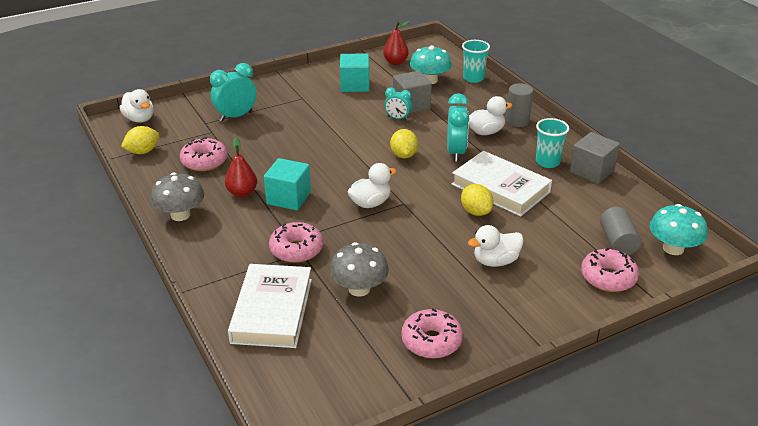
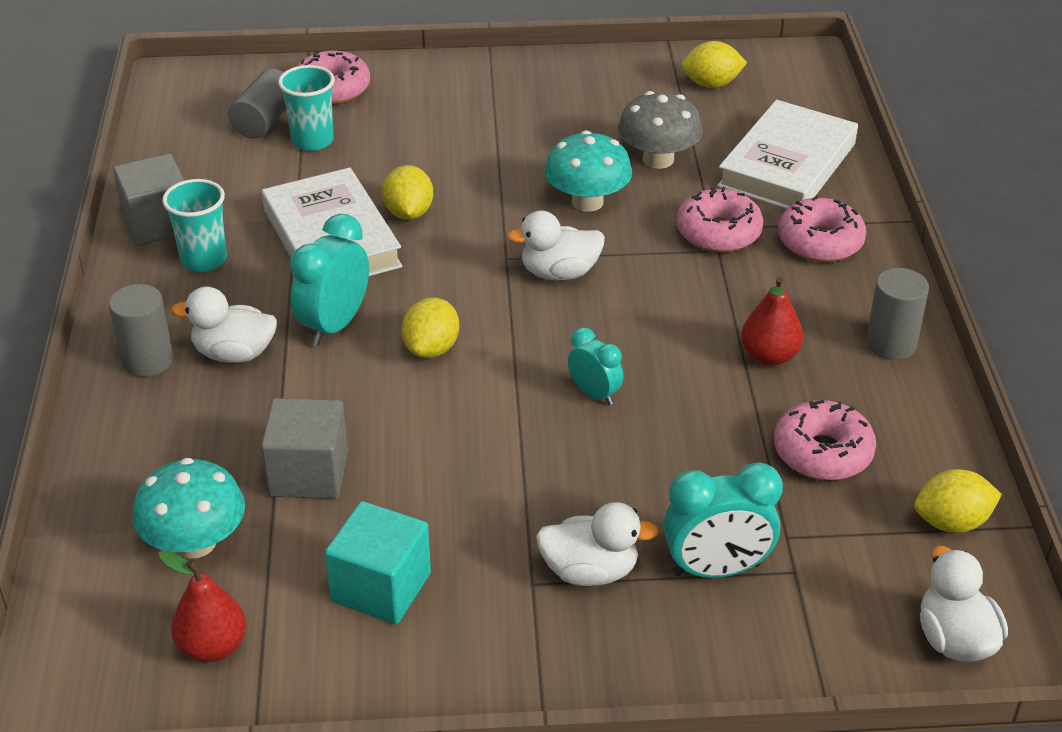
camera: 155 degrees left, 5 degrees up
(180, 215) = (891, 344): grey mushroom -> grey cylinder
(288, 198) = (691, 322): turquoise cube -> none
(357, 369) = (711, 84): none -> yellow lemon
(397, 118) = (369, 444): turquoise clock -> turquoise clock (594, 394)
(431, 341) = (608, 86): pink donut -> pink donut (820, 242)
(473, 78) = (94, 514): turquoise cup -> turquoise cup (312, 141)
(495, 261) = (450, 143): white duck -> white duck (590, 571)
(673, 248) = (207, 96): turquoise mushroom -> turquoise mushroom (587, 202)

